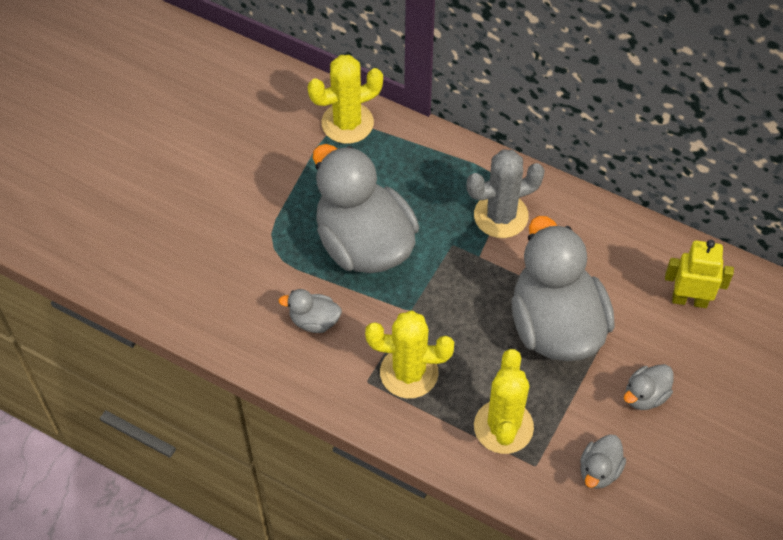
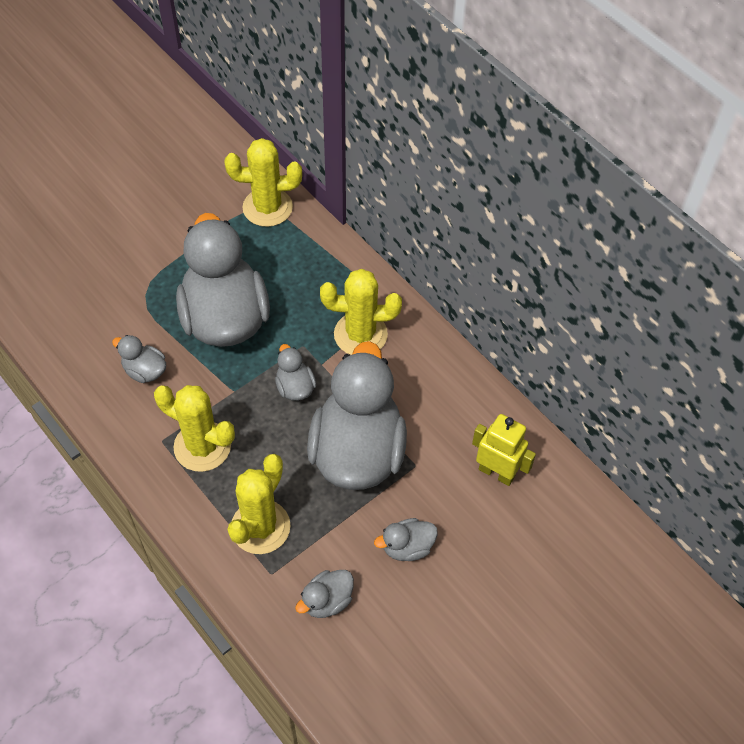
camera: 20 degrees right, 0 degrees up
(466, 286) = (295, 387): none -> grey duck
(501, 216) = (360, 334): grey cactus -> yellow cactus

